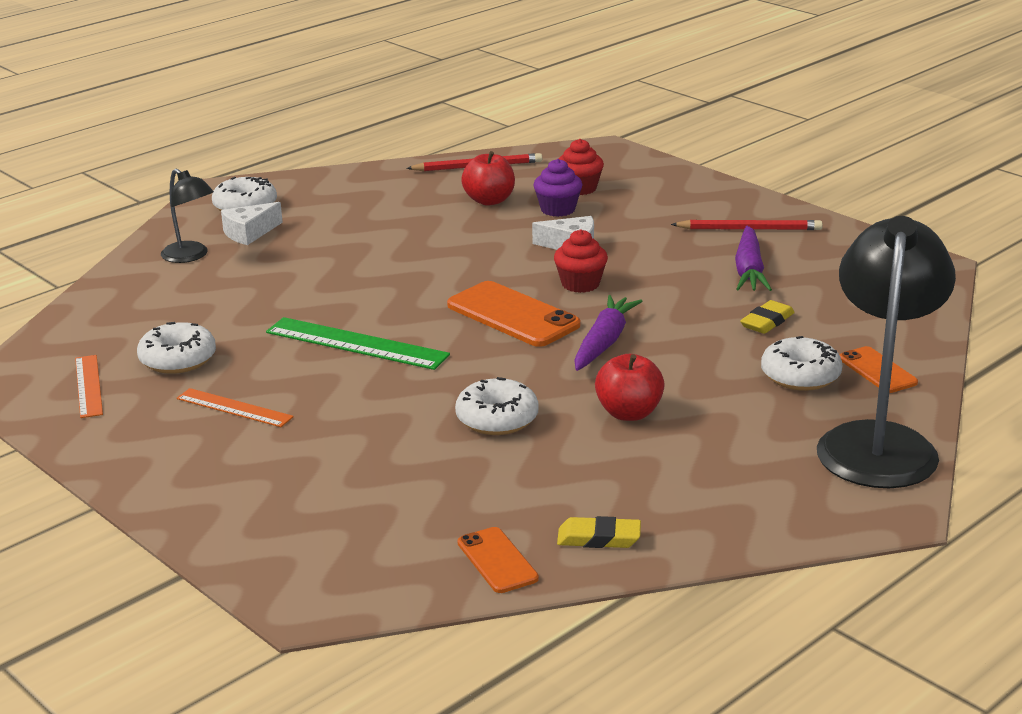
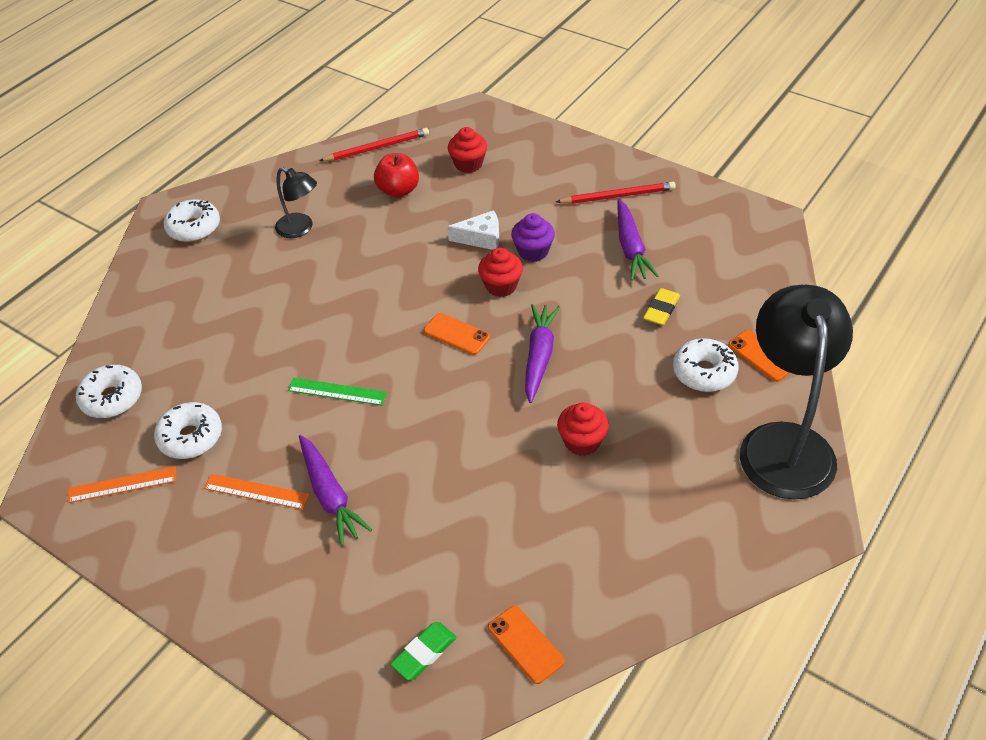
camera: 10 degrees left, 20 degrees up
(88, 386) = (122, 485): orange ruler -> orange ruler turned 75 degrees counterclockwise
(190, 256) = (164, 300): black lamp -> black lamp (300, 229)
(249, 233) = (207, 262): white cheese -> none
(316, 420) = (330, 495): none -> purple carrot
(356, 344) = (337, 392): green ruler -> green ruler, size x0.62
(375, 552) = (424, 653): none -> green eraser
(497, 419) = (478, 467): white donut -> white donut (112, 398)
(513, 315) = (456, 334): orange phone -> orange phone, size x0.58
(558, 209) = (458, 194): purple cupcake -> purple cupcake (533, 251)
(599, 538) = (599, 601): yellow eraser -> none
(629, 413) = (582, 441): red apple -> red cupcake

